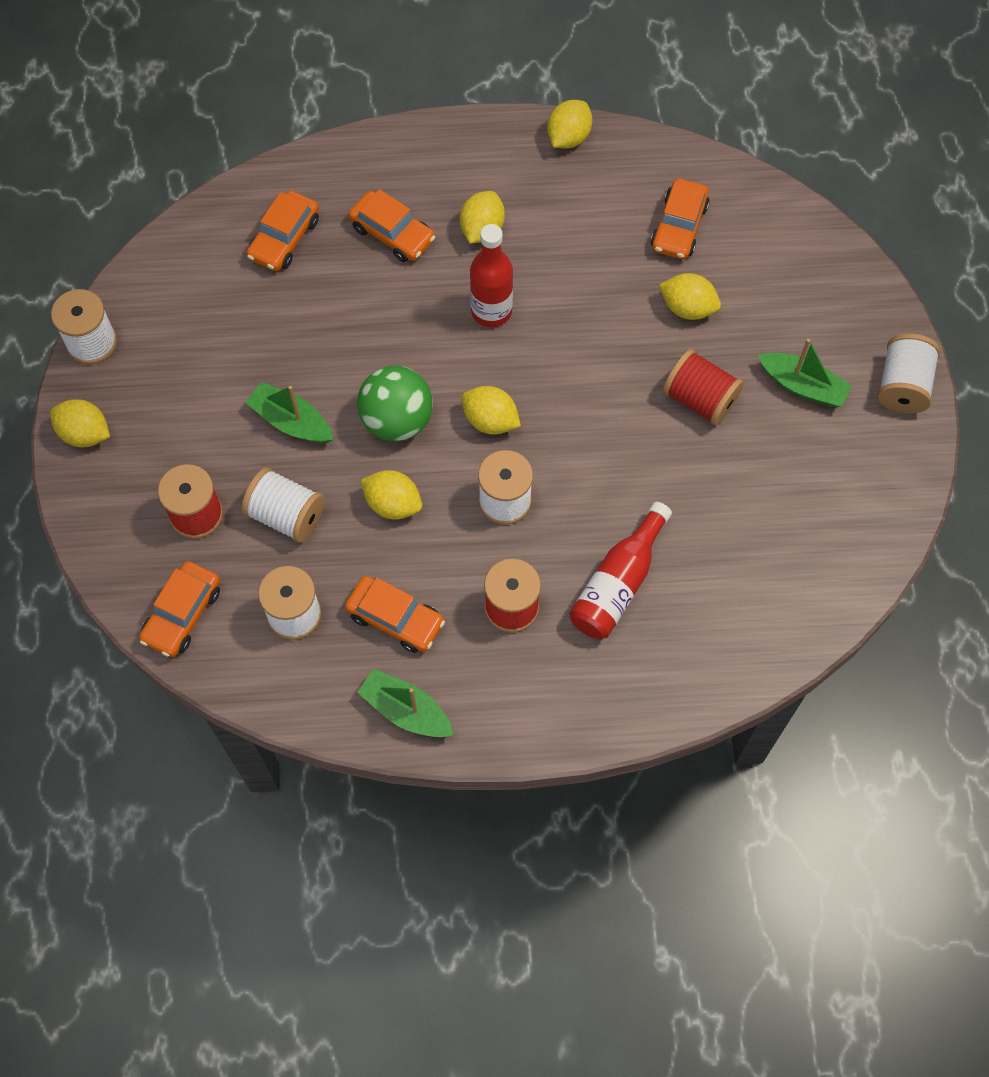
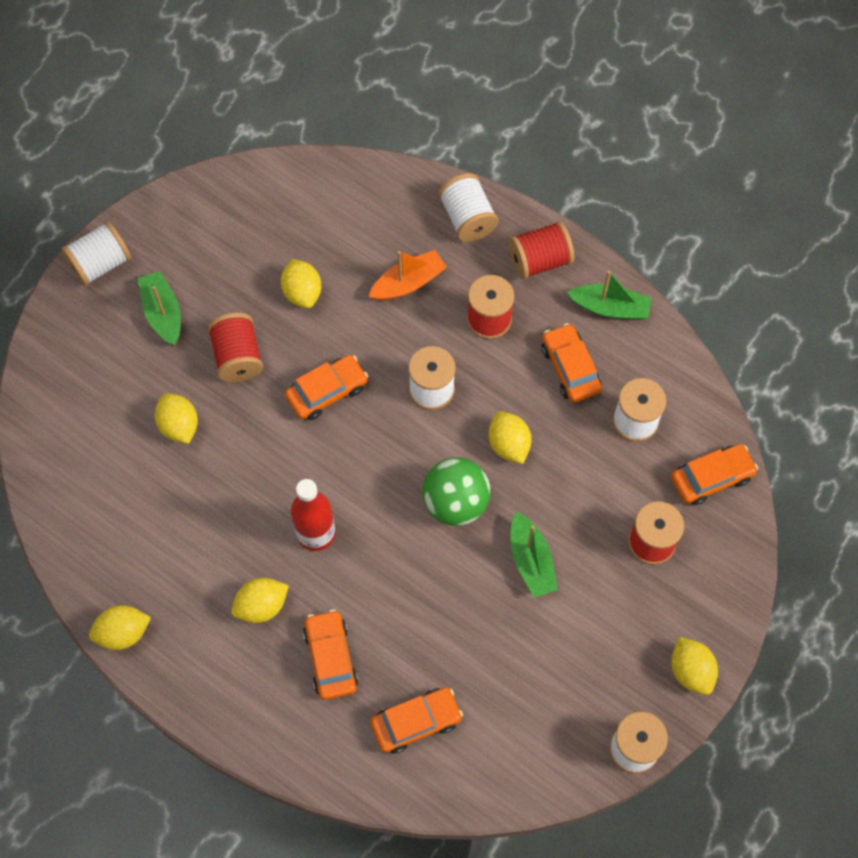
camera: 140 degrees left, 0 degrees up
(286, 515) = (588, 493): white spool -> white spool (467, 218)
(406, 710) = (610, 308): green boat -> green boat turned 60 degrees counterclockwise
(490, 420) = (391, 452): yellow lemon -> yellow lemon (302, 292)
(515, 706) = (539, 260): none -> red spool
(618, 583) = (408, 283): red bottle -> orange boat
(679, 226) = (120, 491): orange car -> orange car (327, 392)

